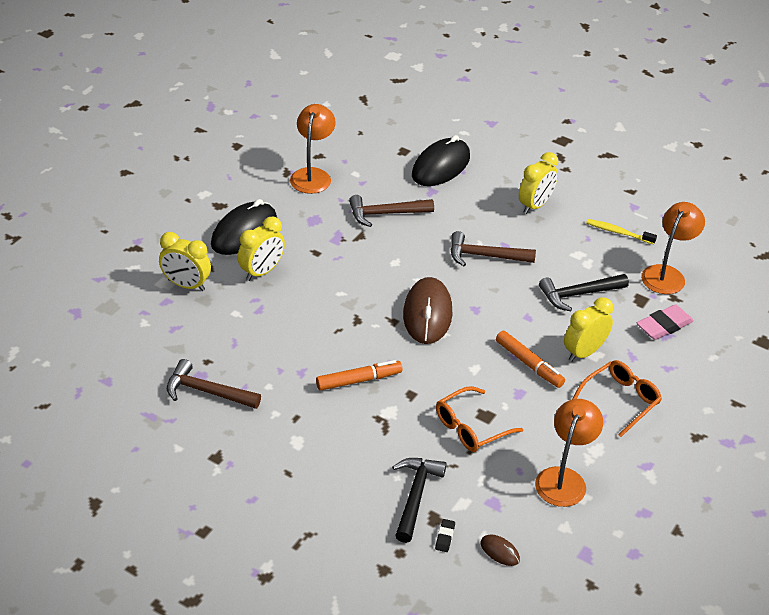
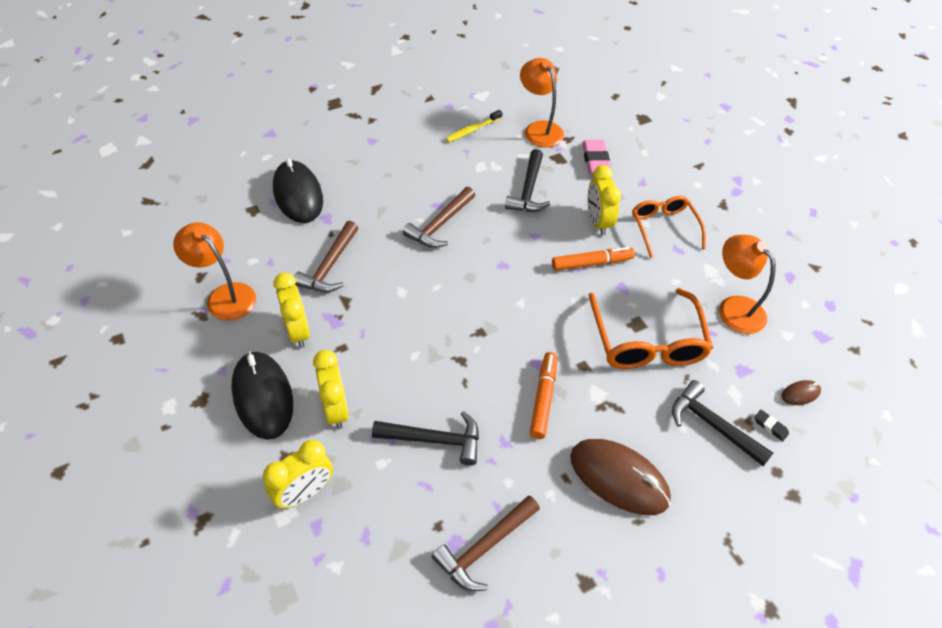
camera: 60 degrees left, 10 degrees up
(275, 333) = (435, 440): none -> black hammer
(427, 314) = (487, 302): brown mouse -> brown mouse (619, 478)
(471, 428) = (647, 341): orange glasses -> orange glasses, size x1.51
(535, 205) = (401, 161): yellow clock -> yellow clock (298, 331)

